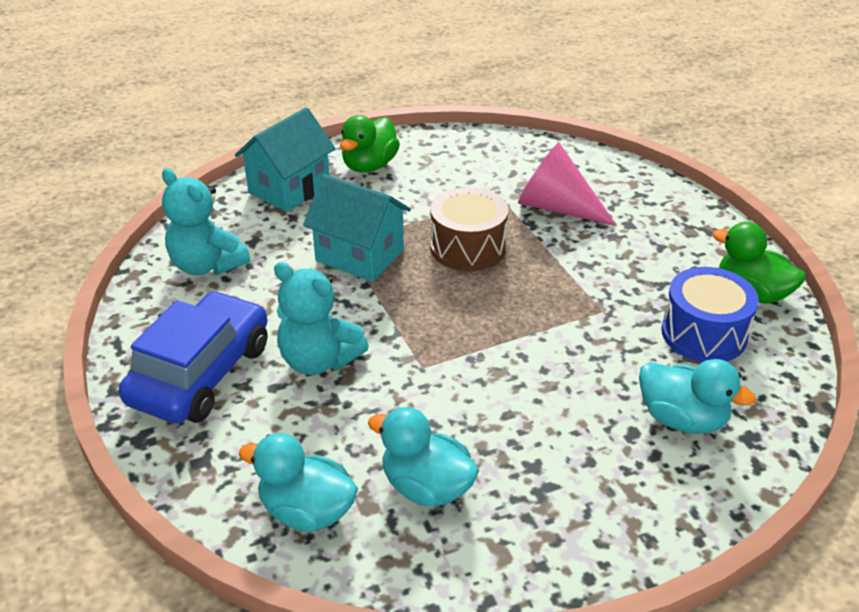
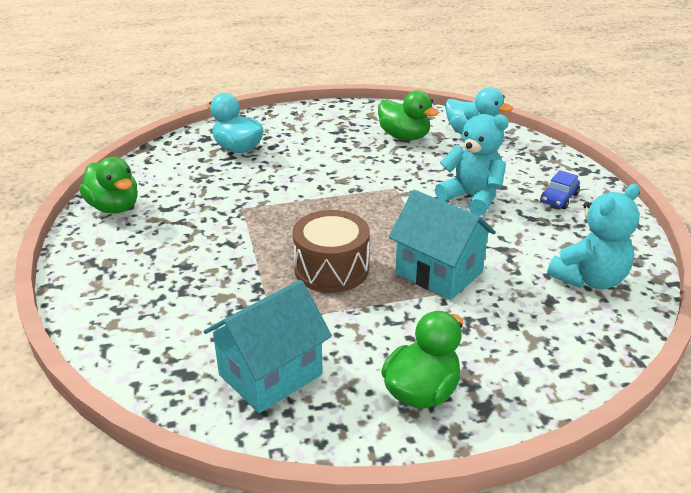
camera: 170 degrees left, 5 degrees down
(201, 373) = (559, 198): blue car -> blue car, size x0.43
(207, 265) = (589, 279): turquoise teddy bear -> turquoise teddy bear turned 90 degrees clockwise
(289, 189) = (524, 365): turquoise house -> turquoise house (270, 374)
(426, 487) = (404, 137): turquoise duck -> green duck
(557, 207) = (219, 302): pink cone -> none
(703, 334) = (180, 186): blue drum -> none

